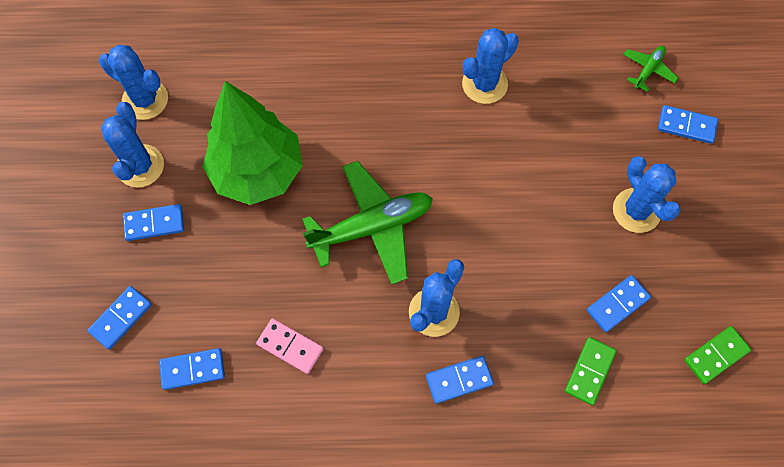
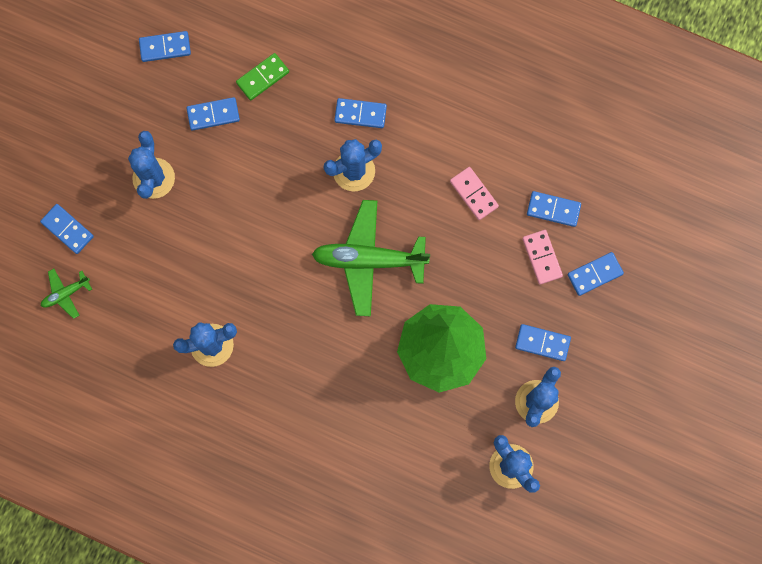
camera: 155 degrees left, 10 degrees up
(186, 310) = (542, 257): none -> pink domino
(716, 355) = (165, 47): green domino -> blue domino

